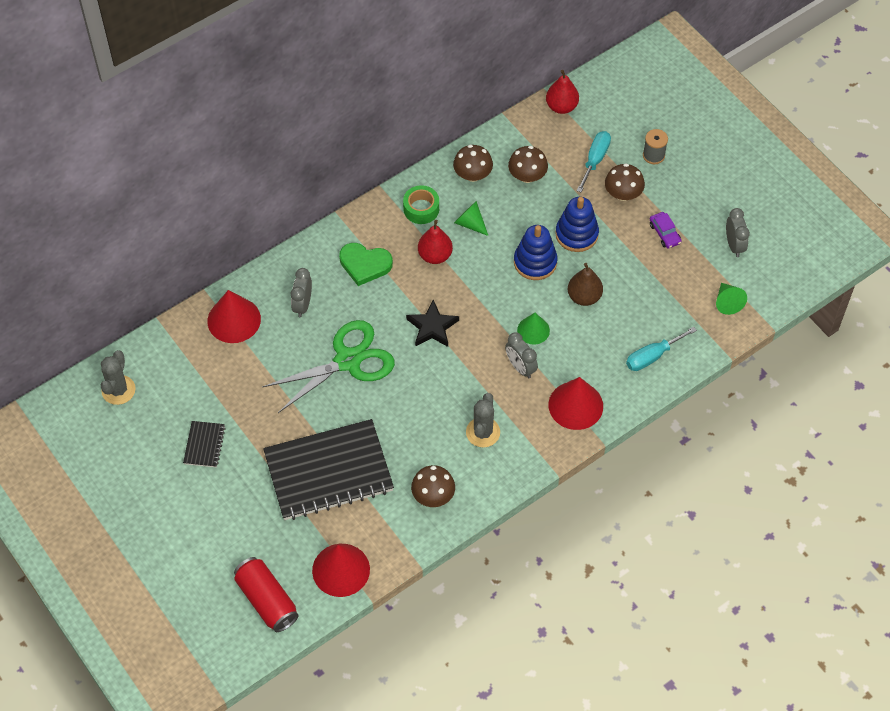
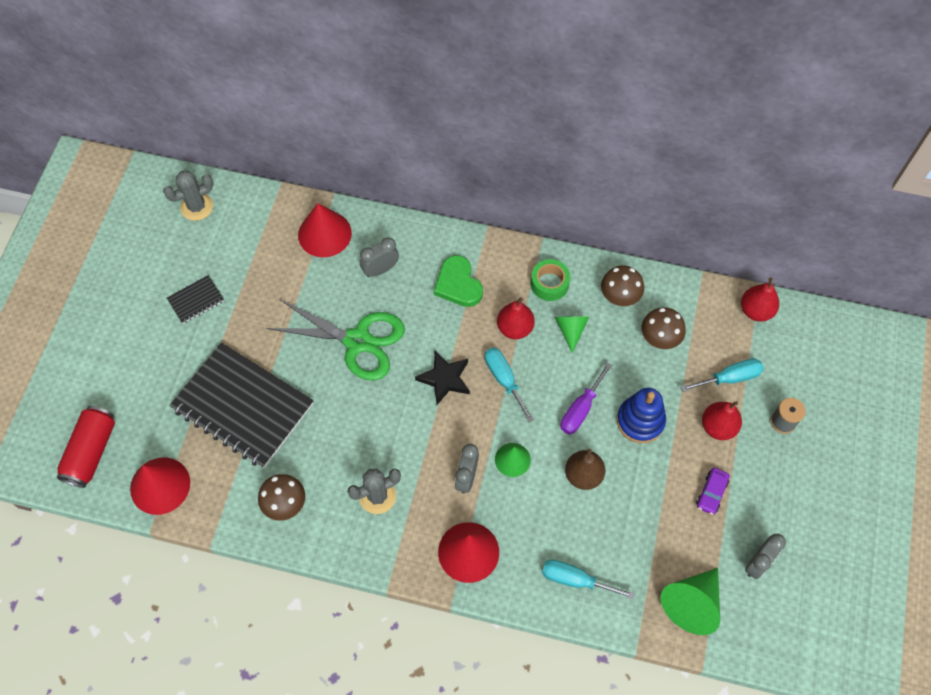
camera: 50 degrees right, 5 degrees up
(468, 291) = (504, 379): none -> turquoise screwdriver
(535, 262) = (581, 409): blue stacking toy -> purple screwdriver
(623, 194) = (718, 427): brown mushroom -> red pear
(727, 302) = (692, 604): green cone -> green cone, size x1.65

